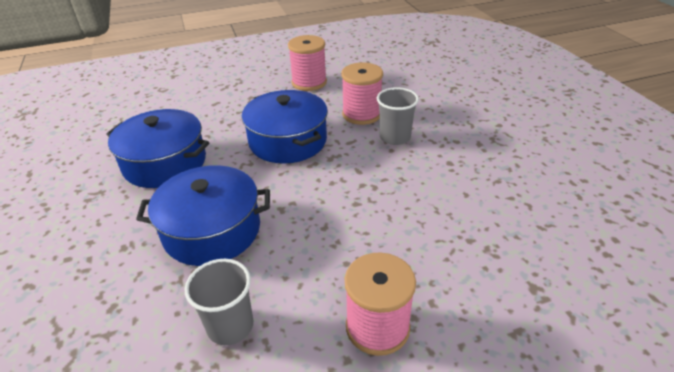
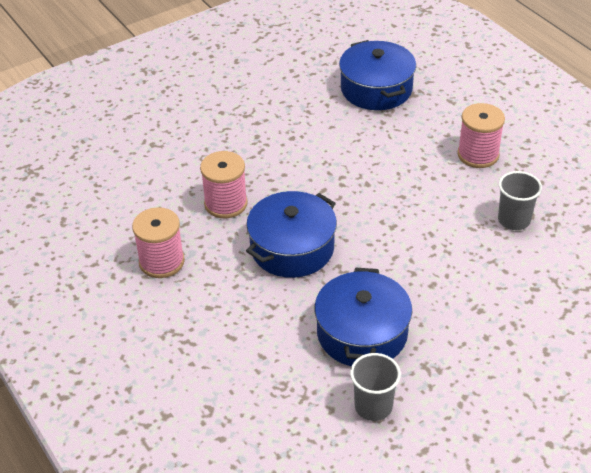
camera: 105 degrees left, 5 degrees up
(212, 230) = (436, 261): blue pot -> blue pot (376, 89)
(395, 137) = (262, 174): grey cup -> grey cup (373, 406)

